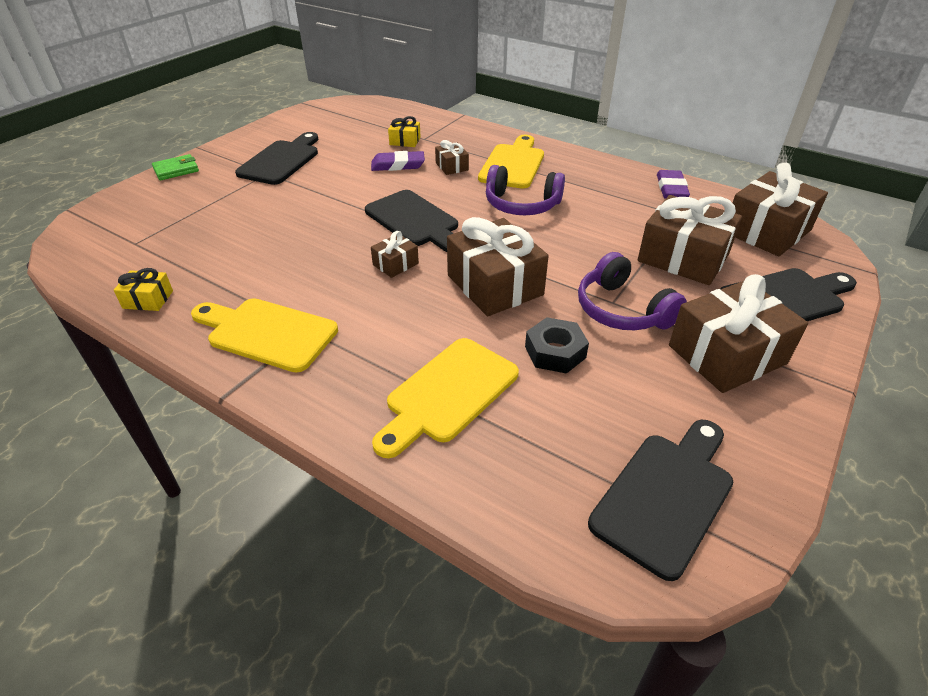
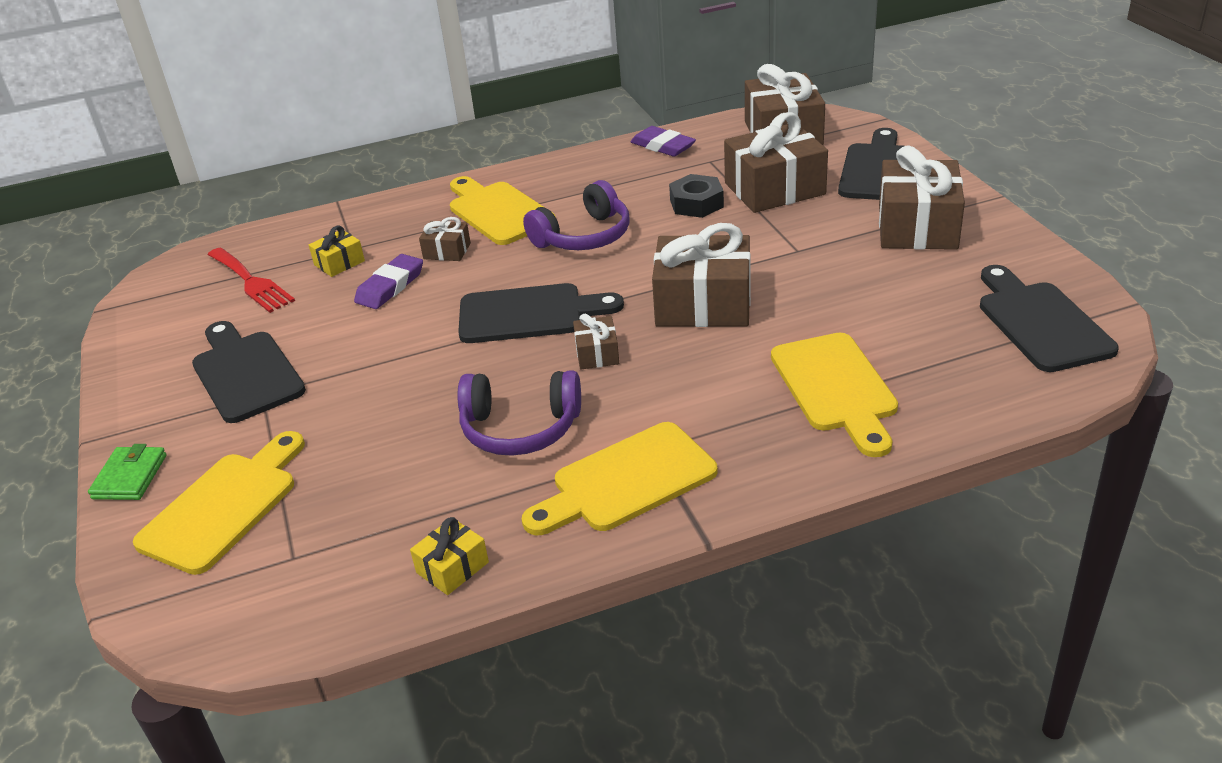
camera: 50 degrees left, 5 degrees down
(166, 205) = (224, 506): none -> yellow cutting board
(362, 126) = (251, 282): none -> red fork
(555, 352) = (835, 308): black nut -> black nut (696, 203)
(622, 310) = (813, 250): purple headphones -> purple headphones (520, 428)

